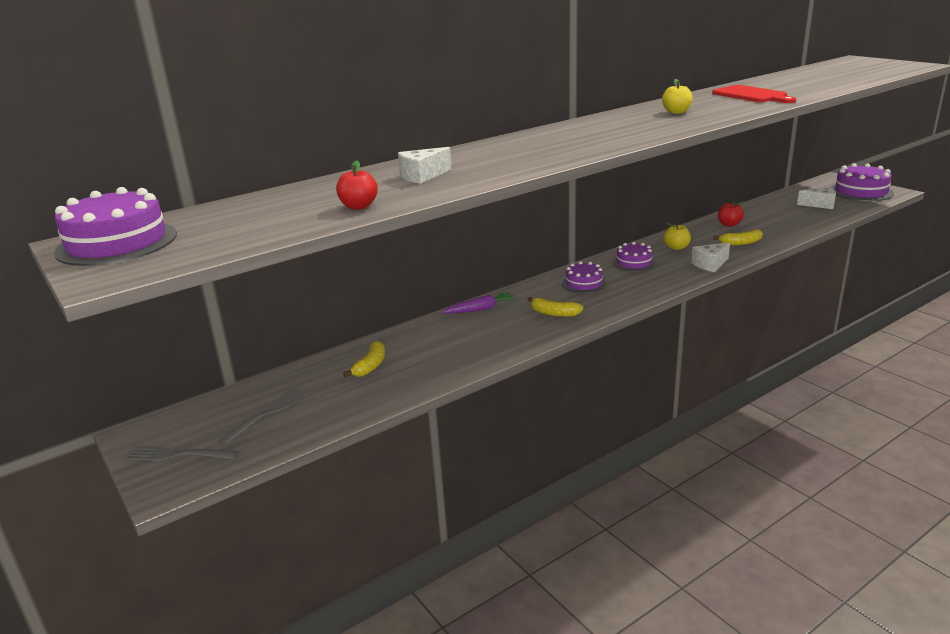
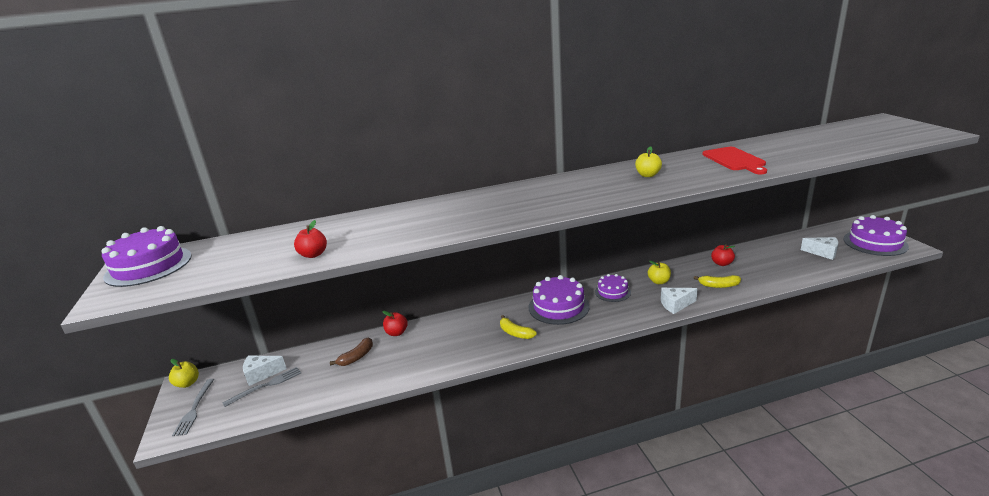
camera: 20 degrees right, 0 degrees up
(140, 433) = (187, 383): none -> yellow apple
(179, 455) = (194, 408): grey fork -> grey fork turned 120 degrees counterclockwise
(370, 366) = (356, 357): yellow banana -> brown banana
(403, 335) = (396, 333): none -> red apple
(422, 176) = (387, 227): white cheese -> white cheese (261, 374)
(480, 309) = (465, 318): purple carrot -> none
(584, 283) = (558, 307): purple cake -> purple cake, size x1.67

